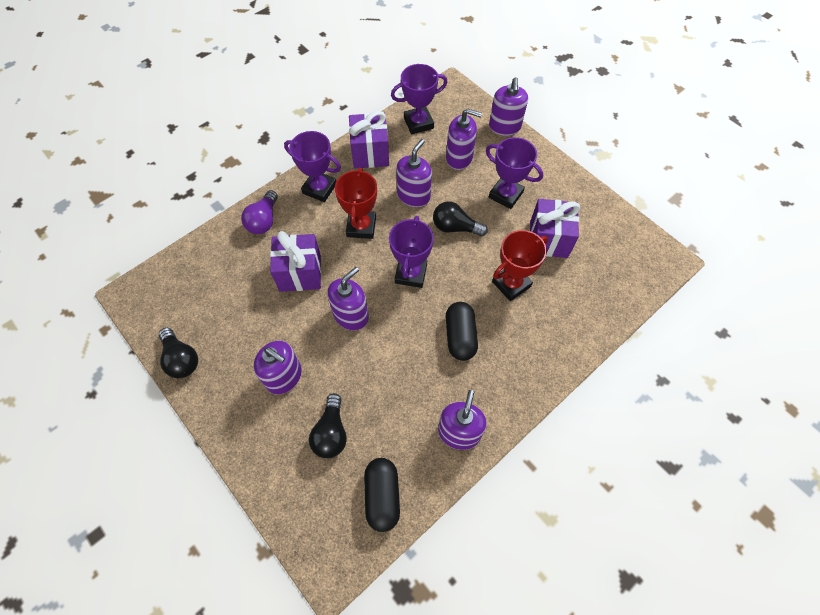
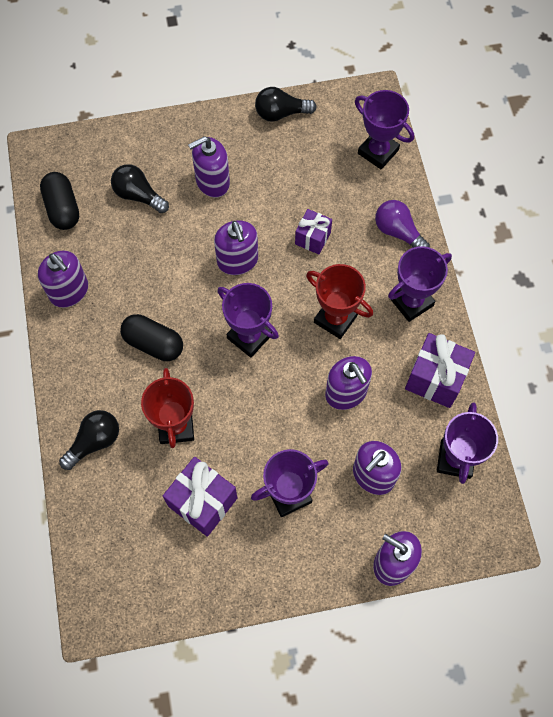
camera: 120 degrees right, 5 degrees up
(192, 266) = (378, 152): none -> purple trophy
(300, 273) = (313, 238): purple gift -> purple gift, size x0.62
(382, 496) = (63, 208): black capsule -> black capsule turned 45 degrees clockwise
(455, 227) = (278, 412): black light bulb -> black light bulb (94, 441)

